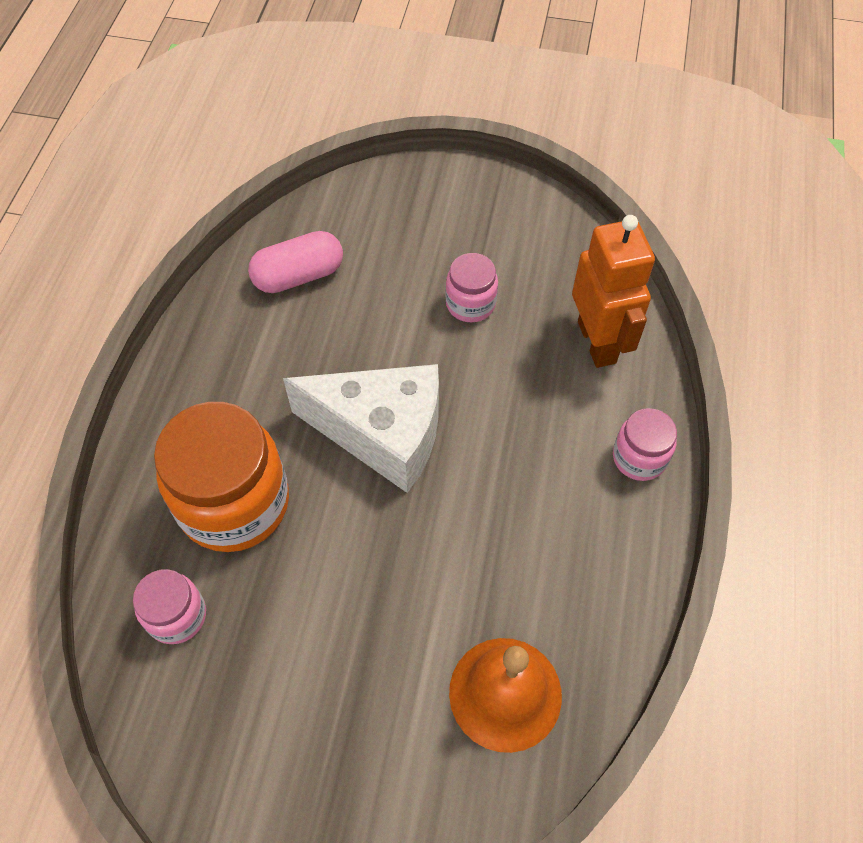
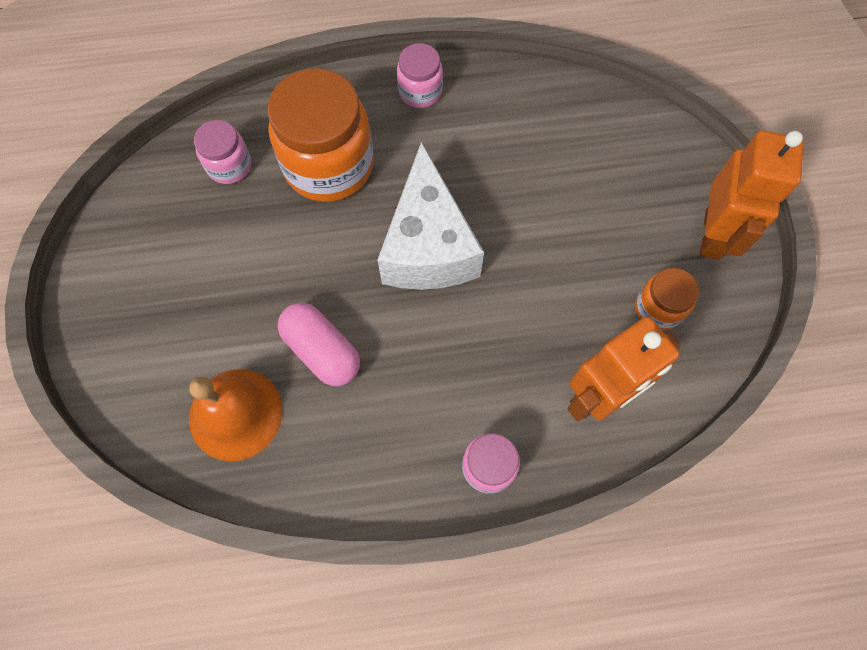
camera: 70 degrees right, 10 degrees up
(299, 276) = (554, 127): pink capsule -> pink capsule (322, 351)
(470, 304) = (590, 271): pink jar -> pink jar (420, 91)
(473, 198) = (713, 234): none -> orange robot
(529, 266) = (658, 308): none -> orange jar

